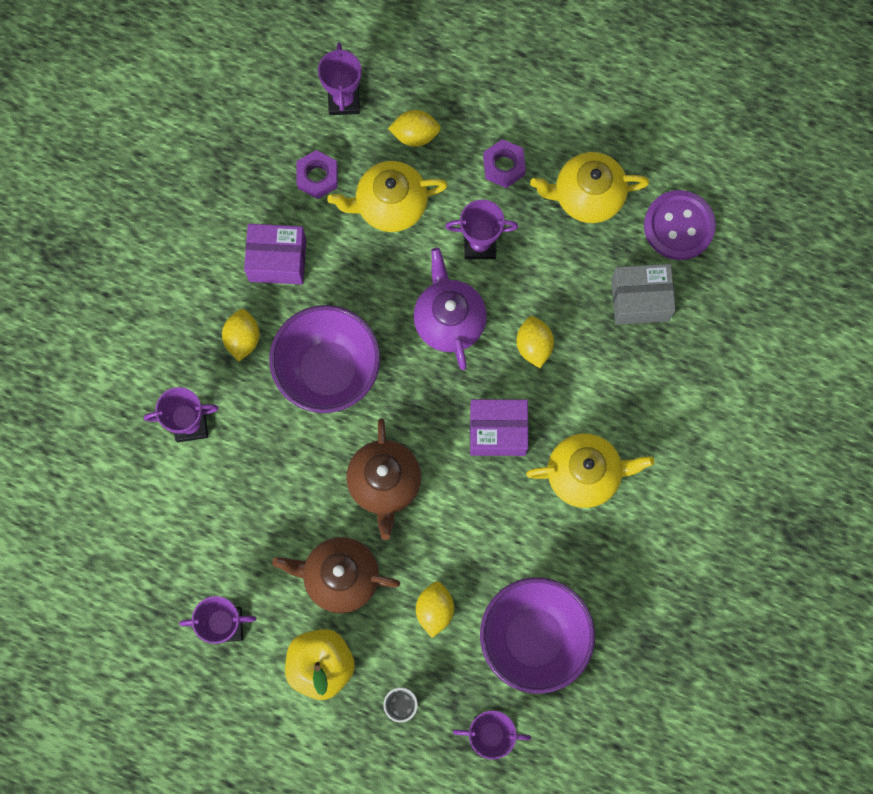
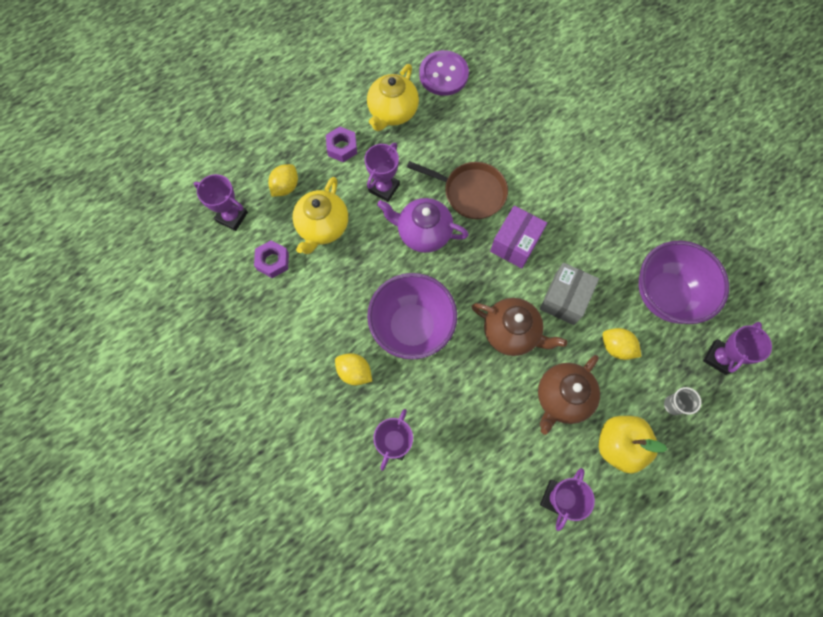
camera: 60 degrees left, 5 degrees down
(277, 260) = (313, 318): purple box -> none
(534, 346) = (470, 192): yellow lemon -> brown pan
(584, 474) = (572, 208): yellow teapot -> none
(640, 300) = (477, 119): grey box -> grey box (564, 299)

